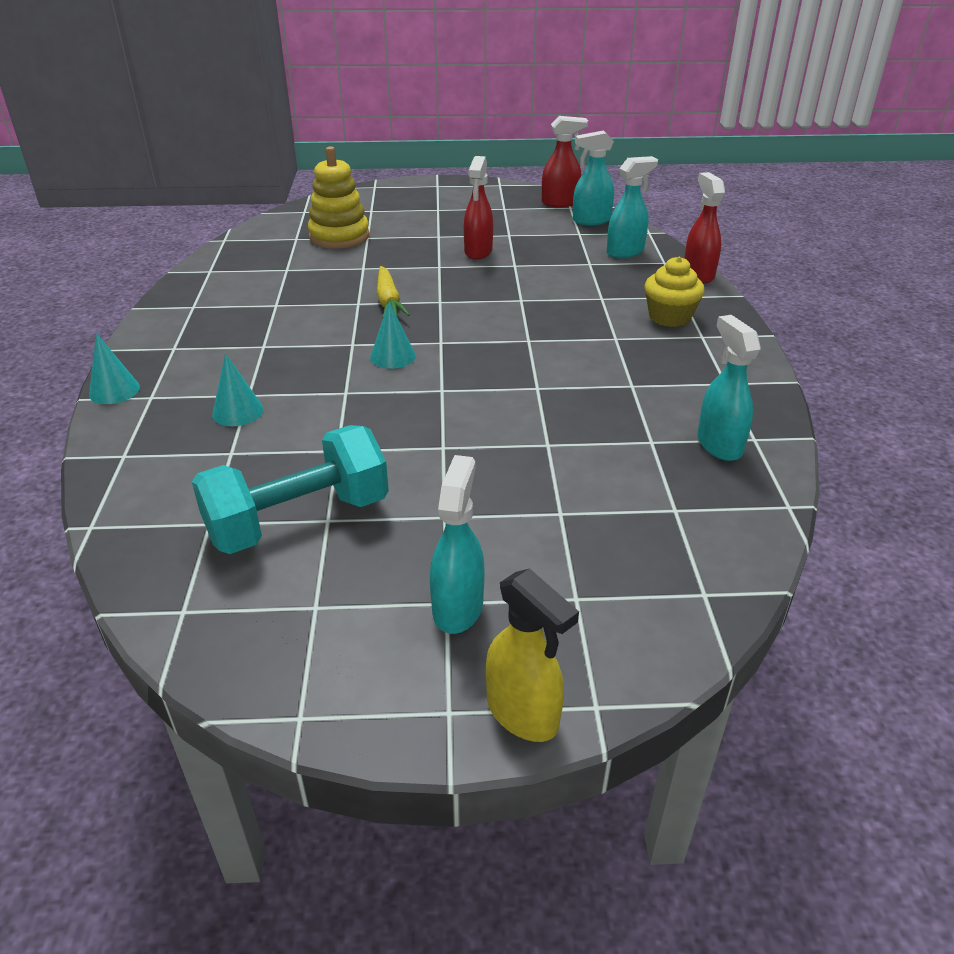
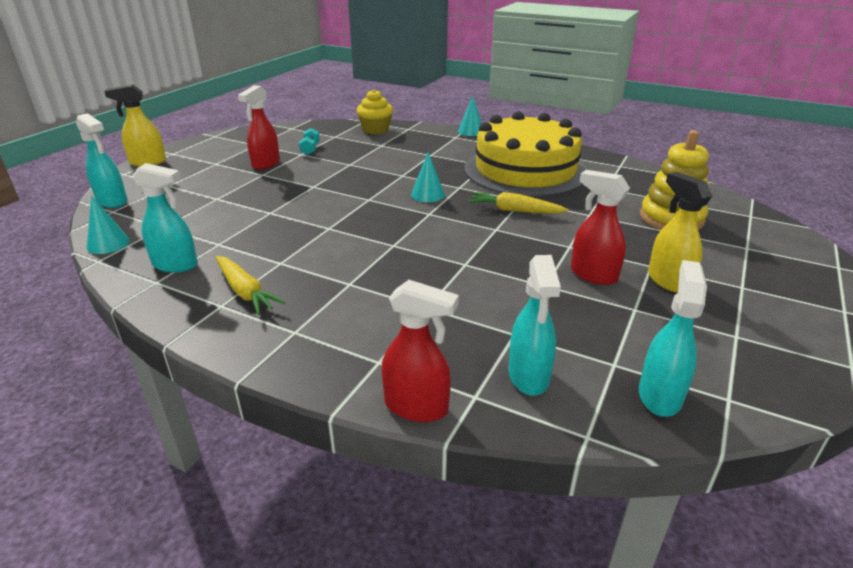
camera: 120 degrees right, 5 degrees down
(237, 411) = (416, 150): turquoise cone -> turquoise cone (108, 243)
(265, 317) = (525, 170): none -> yellow cake
(298, 520) = (310, 149): turquoise dumbbell -> turquoise dumbbell, size x0.40
(456, 229) = (668, 281): none -> yellow spray bottle
(458, 607) = (209, 164): turquoise spray bottle -> turquoise spray bottle (112, 201)
(560, 203) = (751, 396): red spray bottle -> red spray bottle (265, 164)
(669, 317) = (348, 330): yellow cupcake -> yellow cupcake (375, 130)
(695, 380) = (245, 291): none -> yellow carrot

